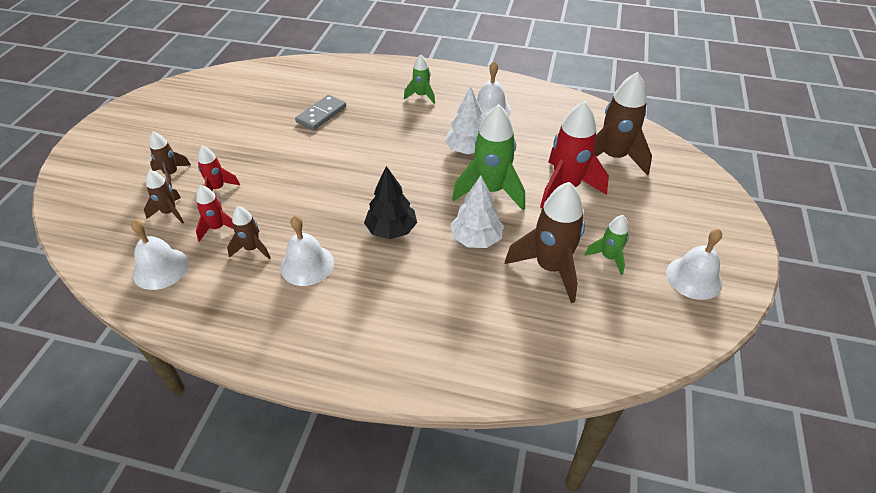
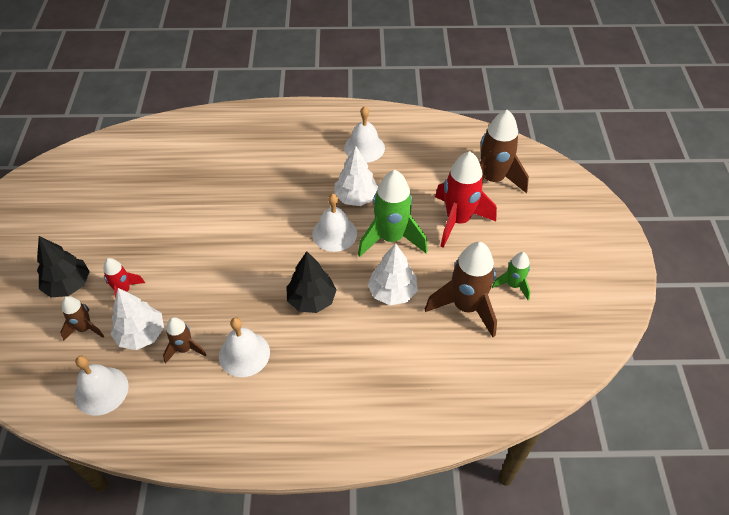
camera: 15 degrees left, 5 degrees up
(171, 174) = (68, 285): brown rocket -> black tree
(217, 228) = (141, 334): red rocket -> white tree
(321, 114) = (198, 185): grey domino -> none
(421, 96) = (292, 144): green rocket -> none
(694, 278) = (588, 289): white bell -> white bell (334, 233)

